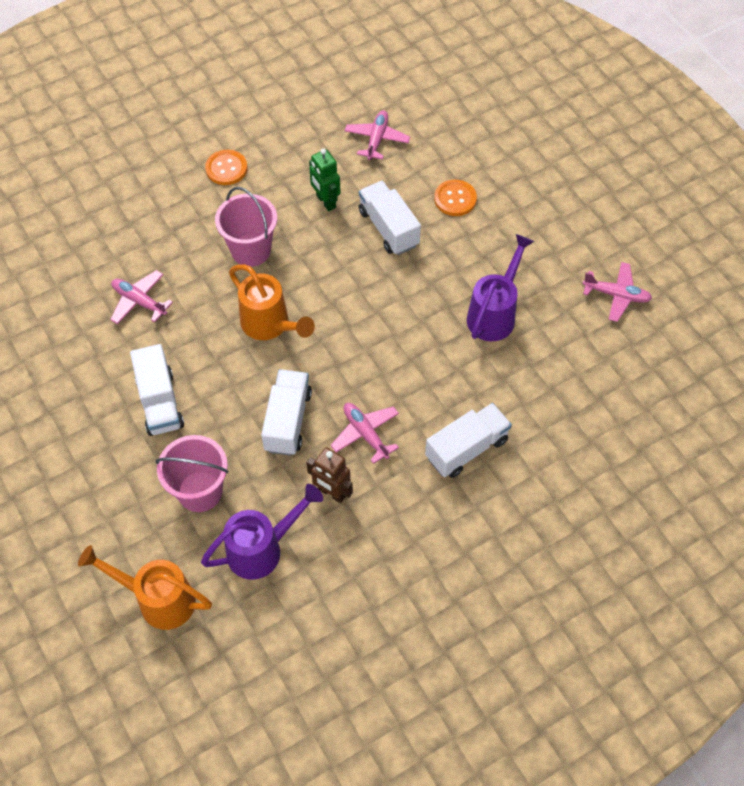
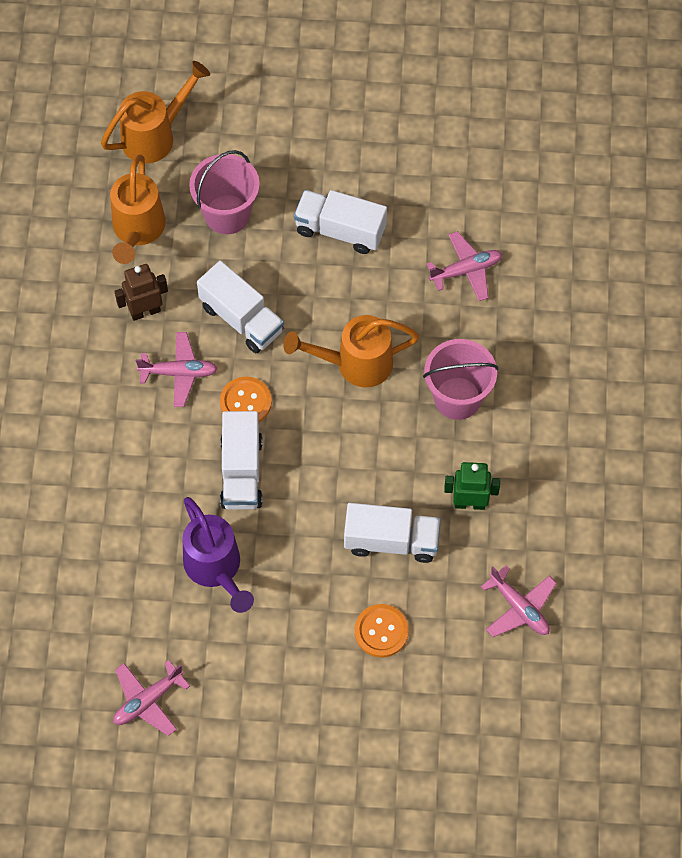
camera: 125 degrees right, 5 degrees up
(226, 168) = (582, 436): orange button -> orange button (245, 402)
(262, 549) = (137, 230): purple watering can -> orange watering can
(466, 449) = (98, 444): white truck -> white truck (241, 472)

